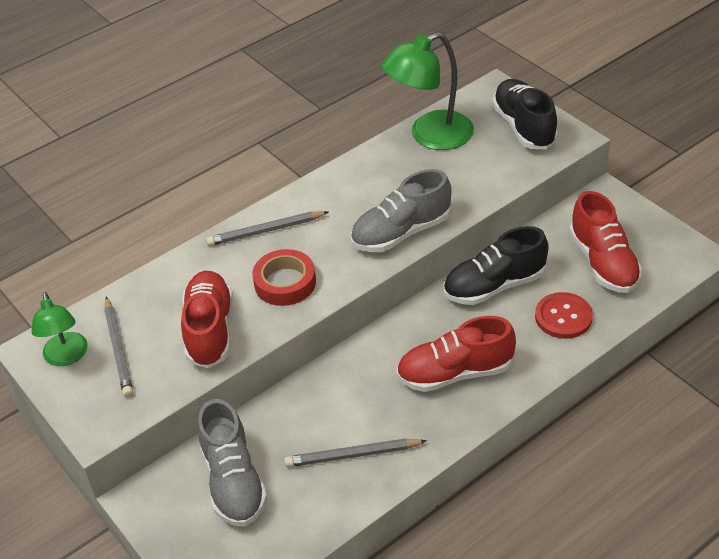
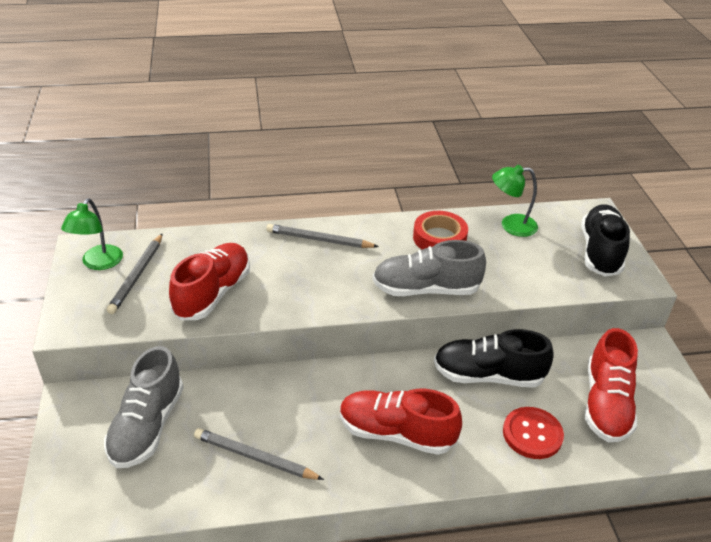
camera: 25 degrees right, 5 degrees down
(285, 283) = (300, 285): red tape -> red tape (439, 238)
(430, 136) = (511, 225): green lamp -> green lamp, size x0.61

